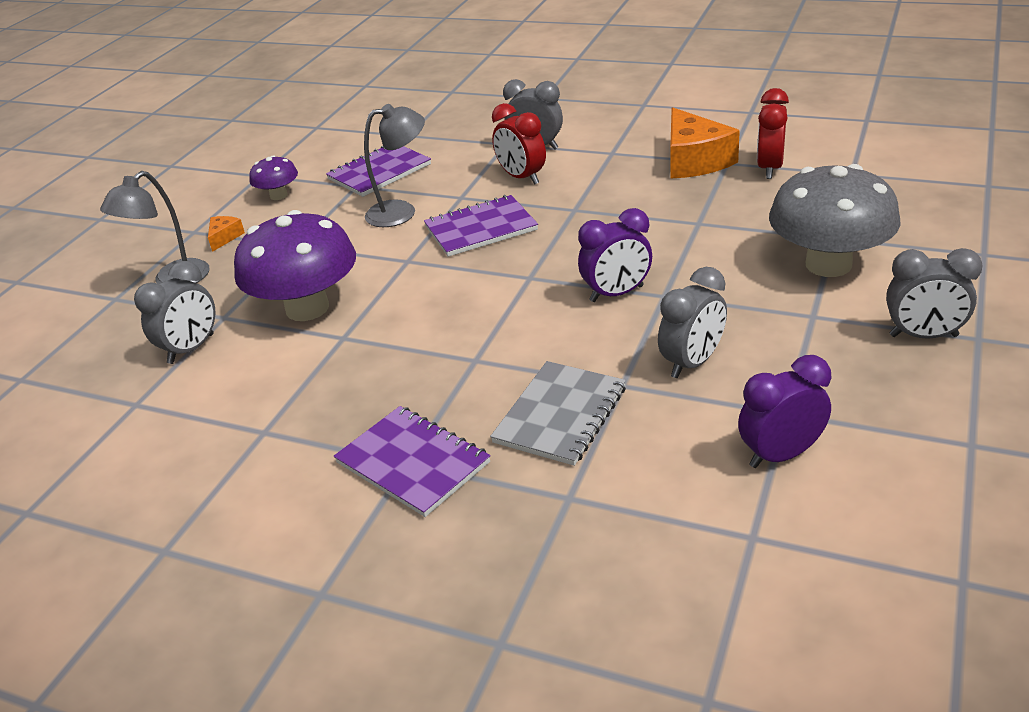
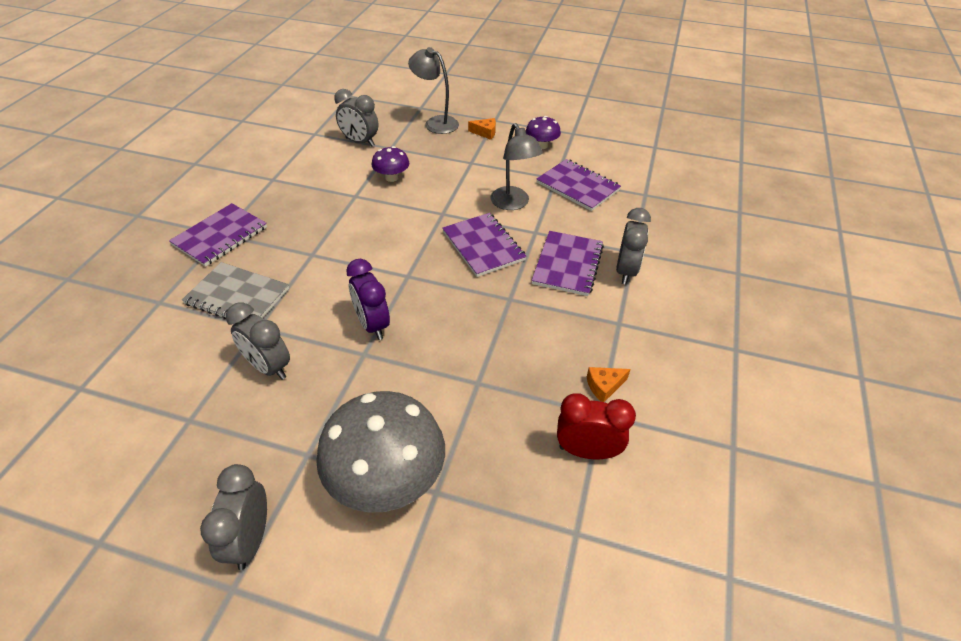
camera: 80 degrees right, 10 degrees up
(307, 308) = (392, 177): purple mushroom -> purple mushroom, size x0.49
(522, 178) = (567, 264): red clock -> purple notebook
(694, 160) = (604, 386): orange cheese -> orange cheese, size x0.46
(781, 455) = (145, 411): purple clock -> none

